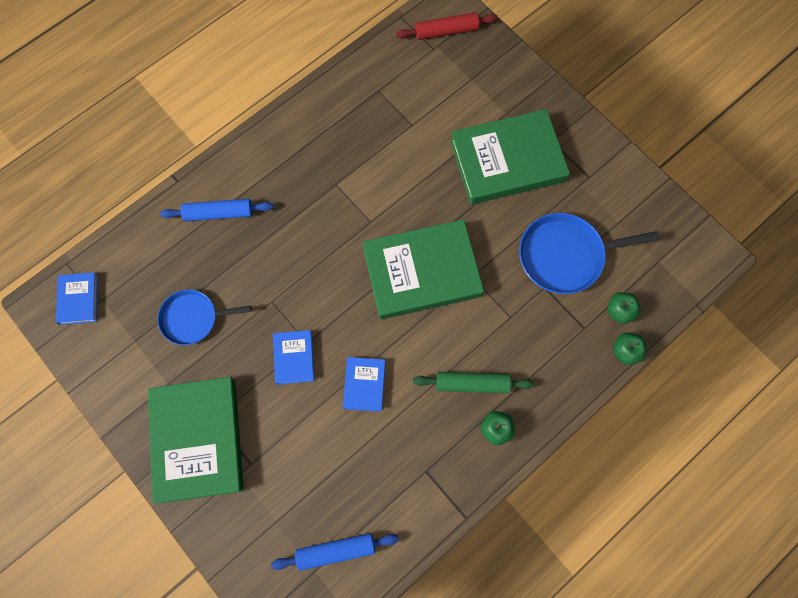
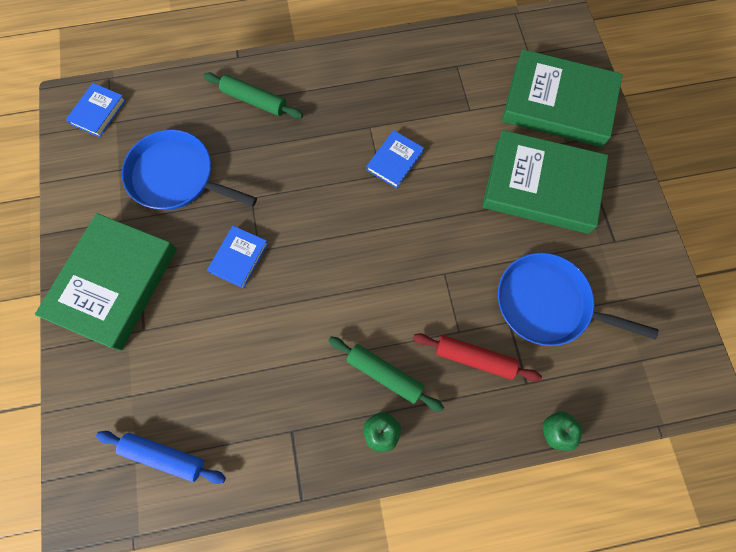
camera: 30 degrees right, 0 degrees up
(193, 318) = (177, 177): blue pan -> blue pan, size x1.53
(219, 213) = (254, 100): blue rolling pin -> green rolling pin
(364, 384) = (285, 317): blue book -> blue book (394, 161)
(422, 272) = (399, 244): green book -> green book (558, 103)
(446, 31) = (550, 44): red rolling pin -> red rolling pin (474, 358)
(619, 311) = (572, 387): green apple -> none

